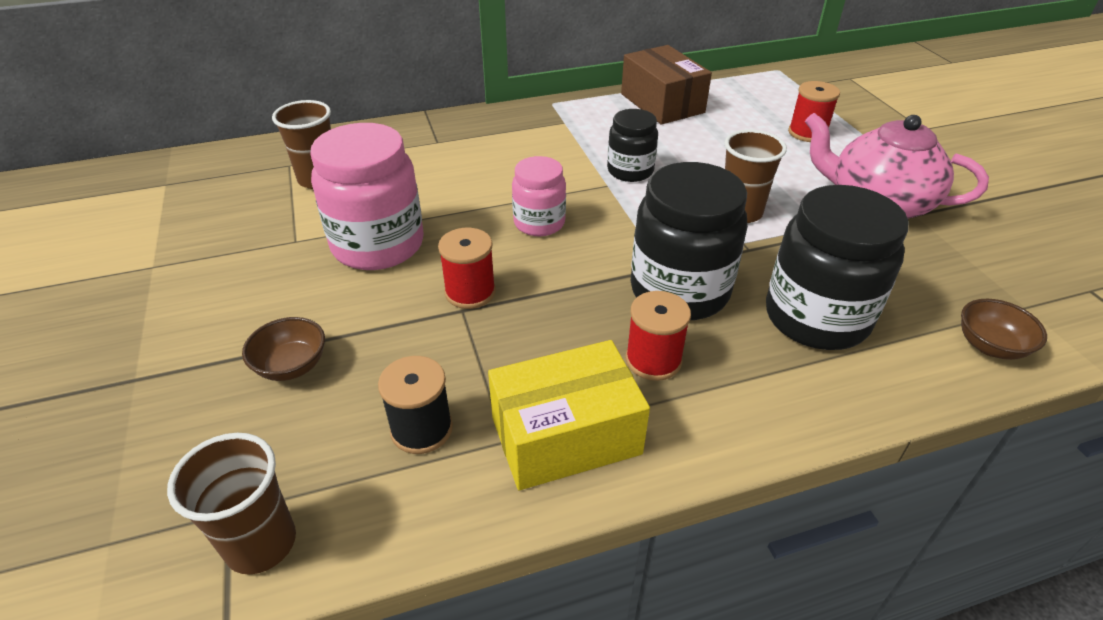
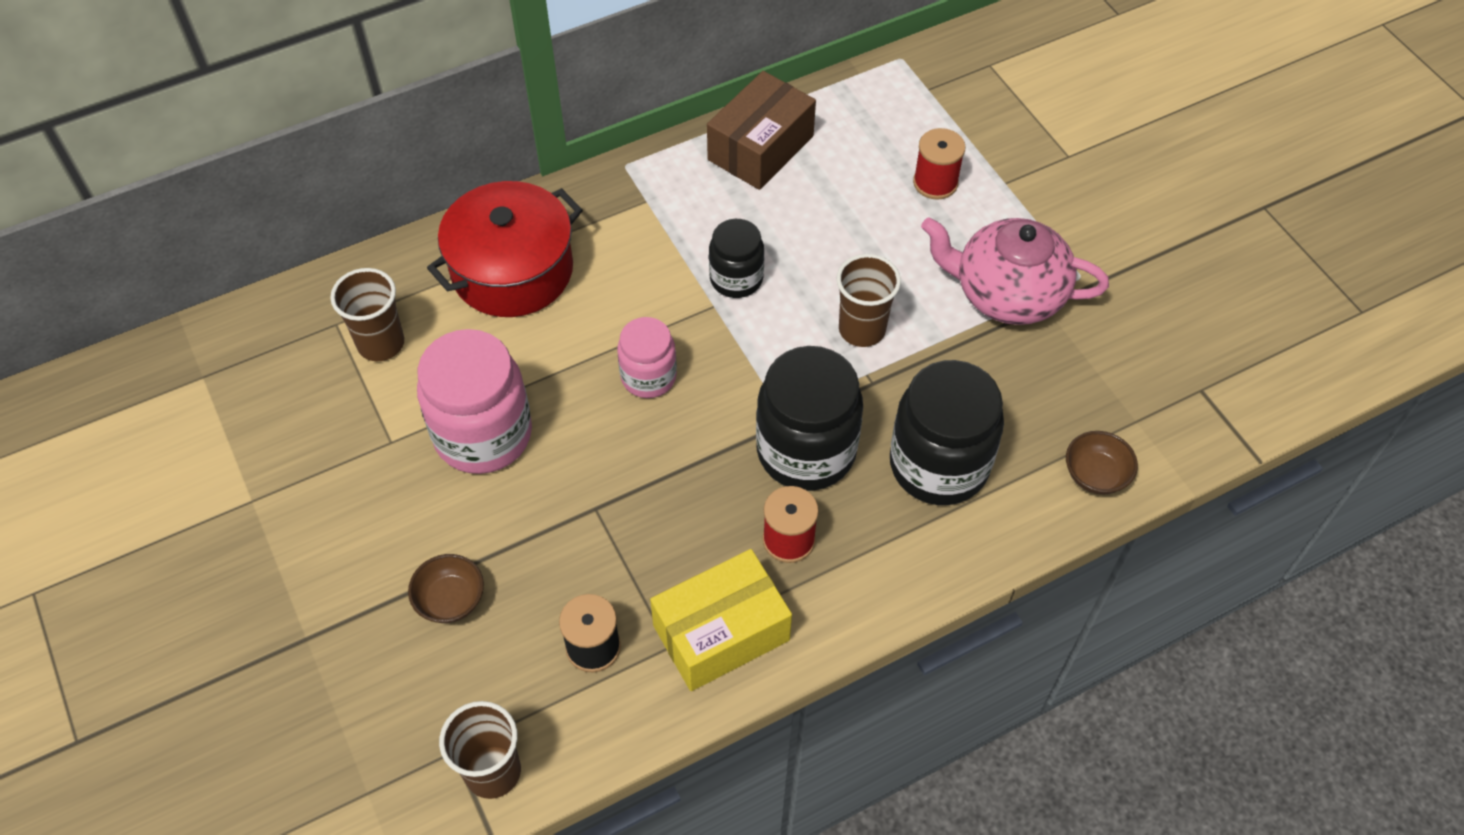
camera: 10 degrees left, 15 degrees up
(444, 149) = (512, 270): none -> red pot
(470, 292) = (597, 484): red spool -> none
(662, 103) = (760, 148): brown box -> brown box turned 75 degrees clockwise

